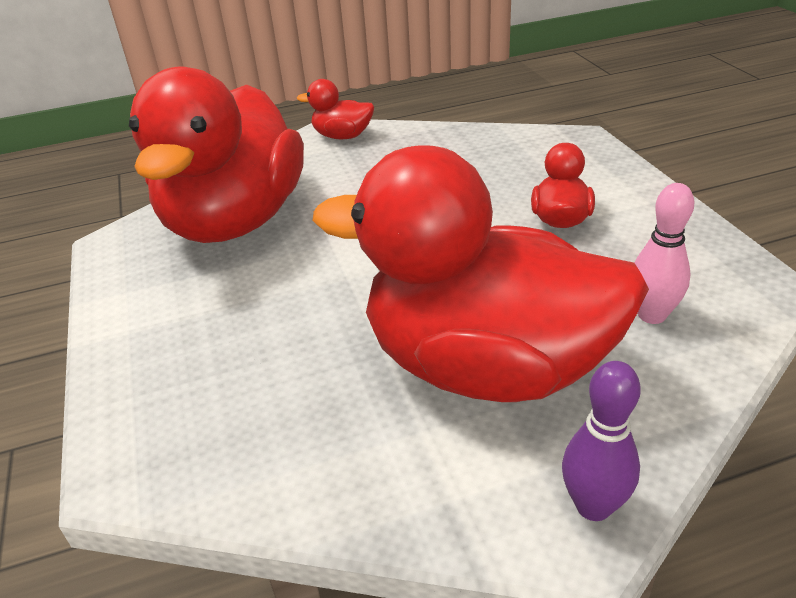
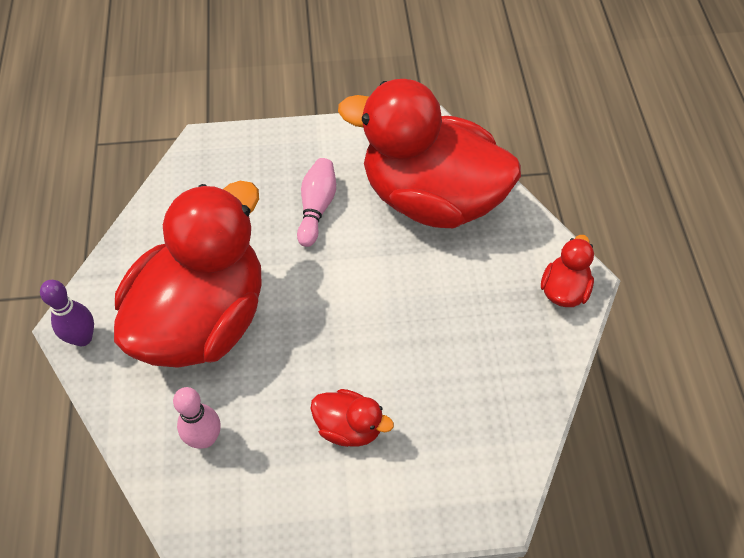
camera: 100 degrees right, 20 degrees up
(261, 304) = (317, 208): none -> pink bowling pin

